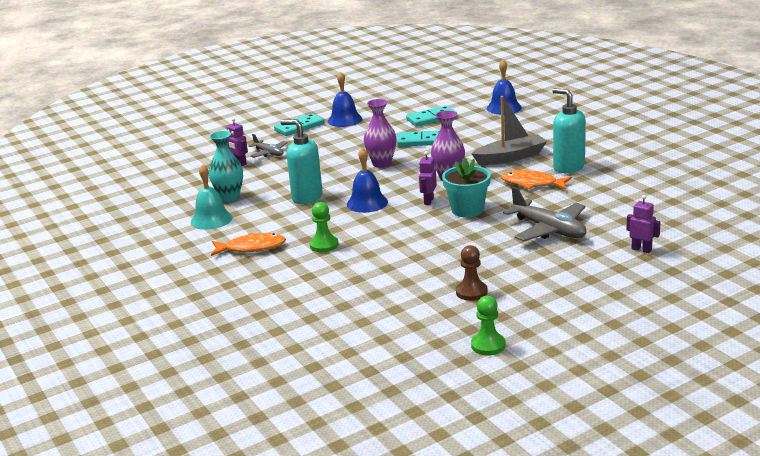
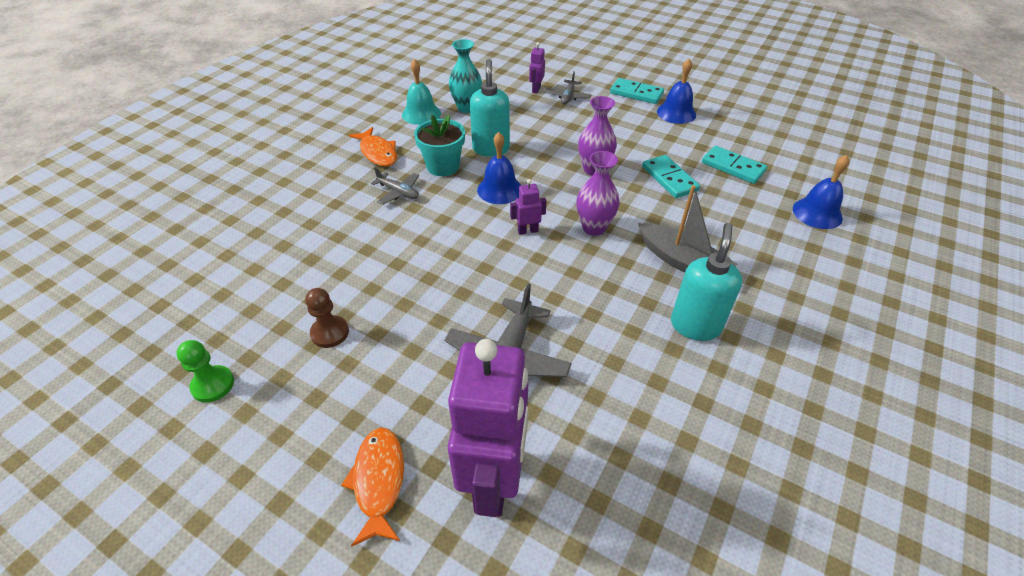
camera: 60 degrees right, 20 degrees up
(324, 245) = (398, 192): green pawn -> grey plane
(467, 210) = (522, 268): turquoise flower pot -> turquoise flower pot (443, 166)
(532, 183) = (624, 303): orange fish -> orange fish (379, 481)
(641, 249) = (494, 481): purple robot -> purple robot, size x2.49

